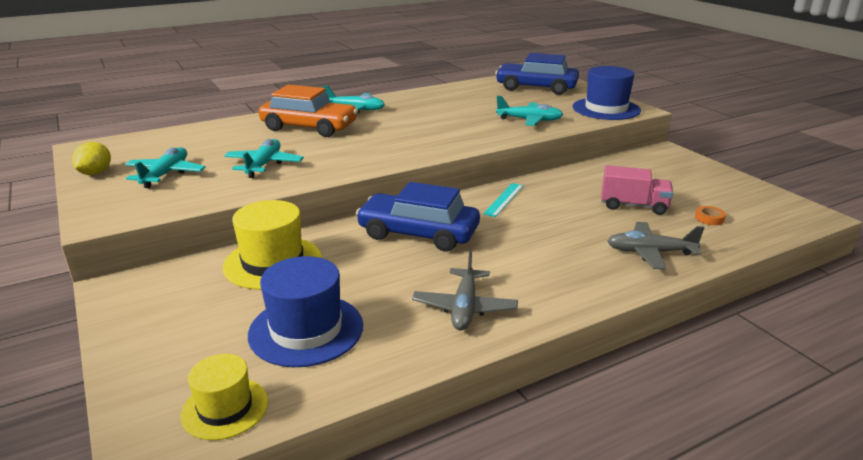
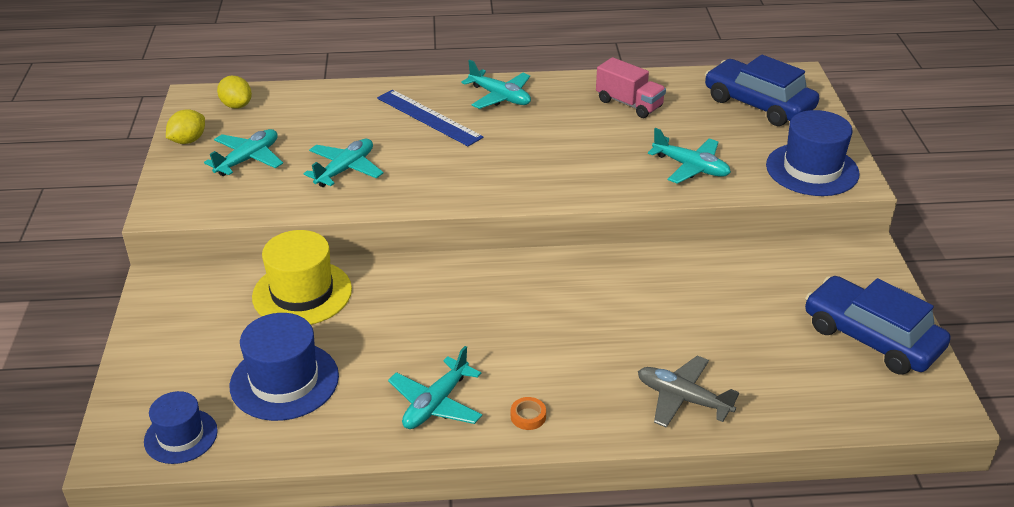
camera: 25 degrees right, 10 degrees up
(129, 146) = (236, 105): none -> yellow lemon
(225, 408) = (181, 436): yellow hat -> blue hat
(309, 127) = (429, 117): orange car -> blue ruler
(418, 233) = (461, 297): blue car -> blue car (871, 337)
(464, 308) = (436, 404): grey plane -> turquoise plane
(504, 199) = (589, 275): turquoise ruler -> none
(633, 206) = (730, 328): pink truck -> pink truck (629, 104)
(709, 218) = (803, 374): orange tape -> orange tape (528, 416)

